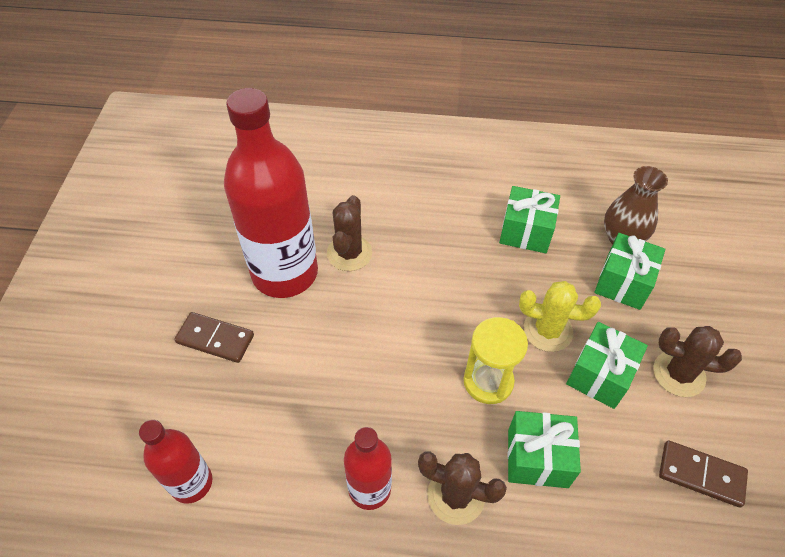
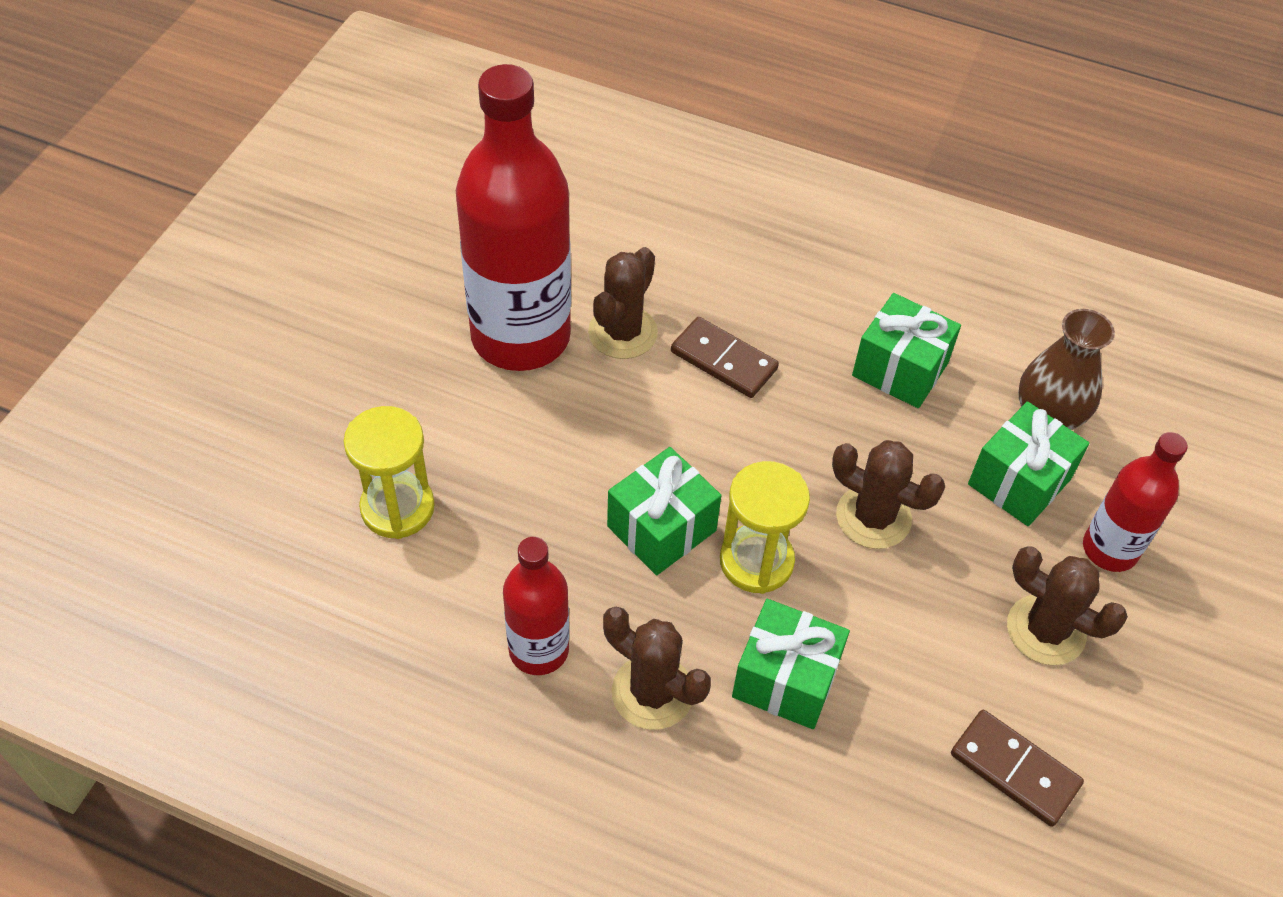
camera: 15 degrees right, 0 degrees up
(191, 483) = (309, 574): red bottle -> red bottle (1109, 549)
(215, 339) = (395, 401): brown domino -> brown domino (723, 360)
(239, 415) = (397, 508): none -> yellow hourglass
(548, 330) = (873, 517): yellow cactus -> brown cactus
(599, 375) = (924, 598): green gift -> green gift (661, 528)

